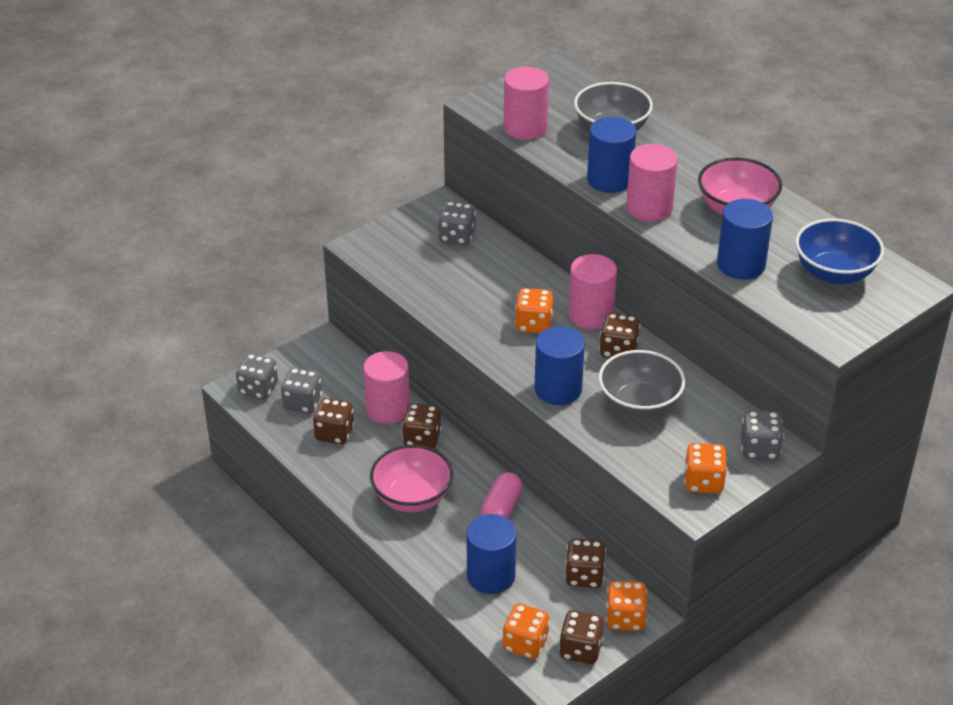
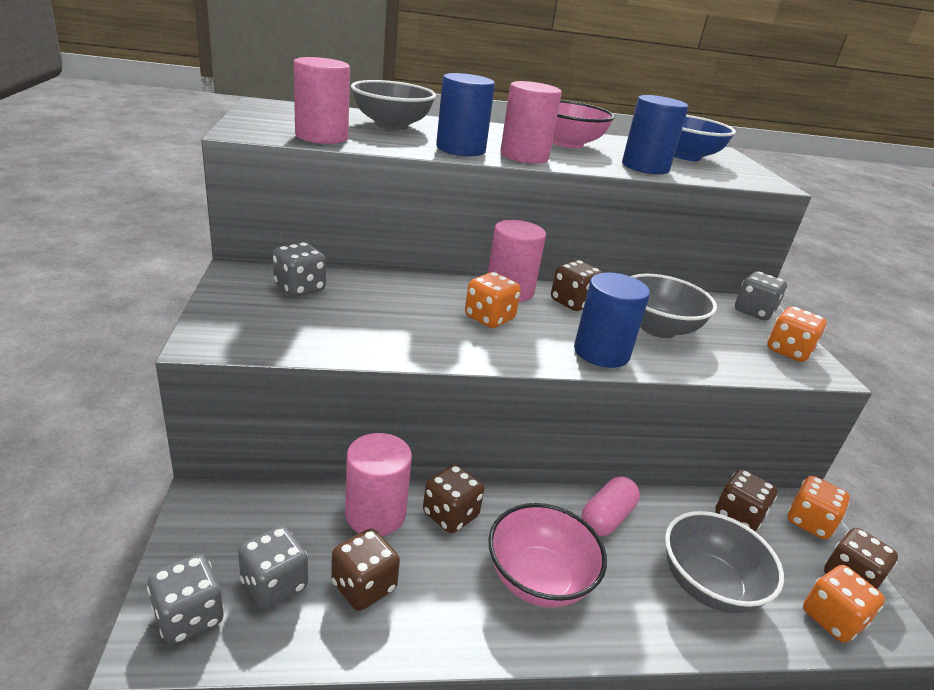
camera: 60 degrees left, 10 degrees down
(491, 575) = (708, 585): blue cylinder -> grey bowl
(501, 508) = (606, 518): pink capsule -> pink capsule turned 75 degrees clockwise

